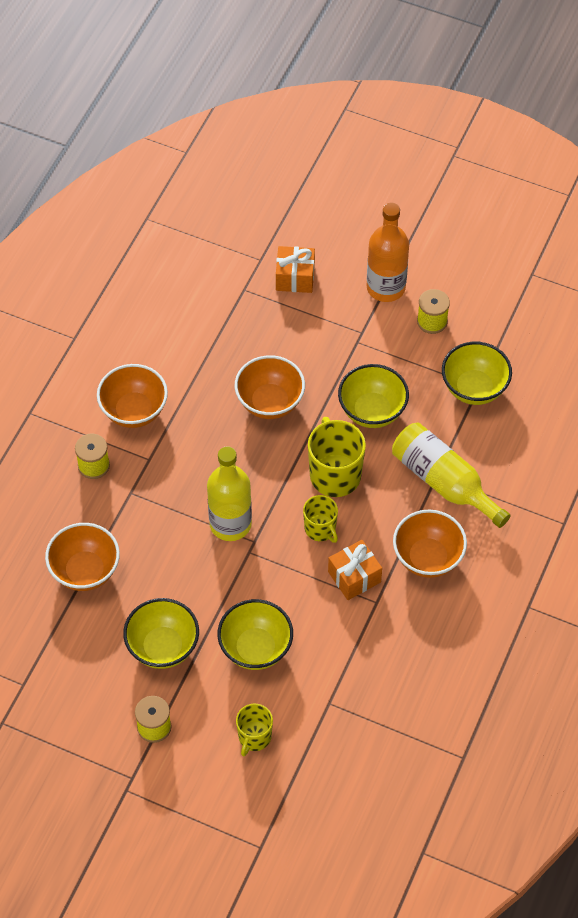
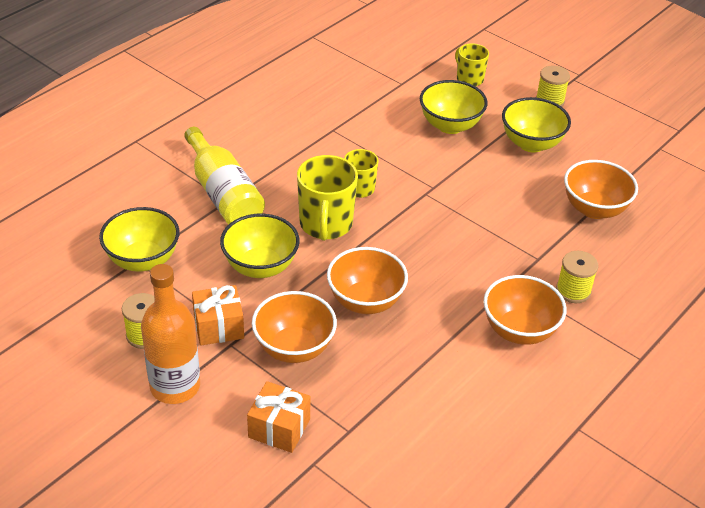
camera: 165 degrees left, 15 degrees down
(230, 524) = (444, 211): yellow bottle -> none
(254, 737) = (469, 79): yellow mug -> yellow mug turned 75 degrees counterclockwise
(354, 577) = (344, 149): orange gift -> orange gift (218, 327)
(427, 558) = (271, 146): orange bowl -> orange bowl (294, 348)

